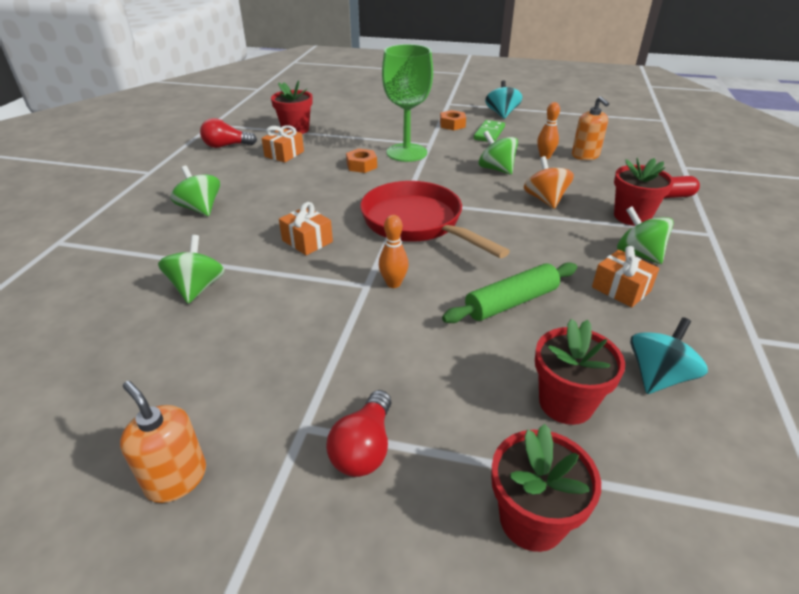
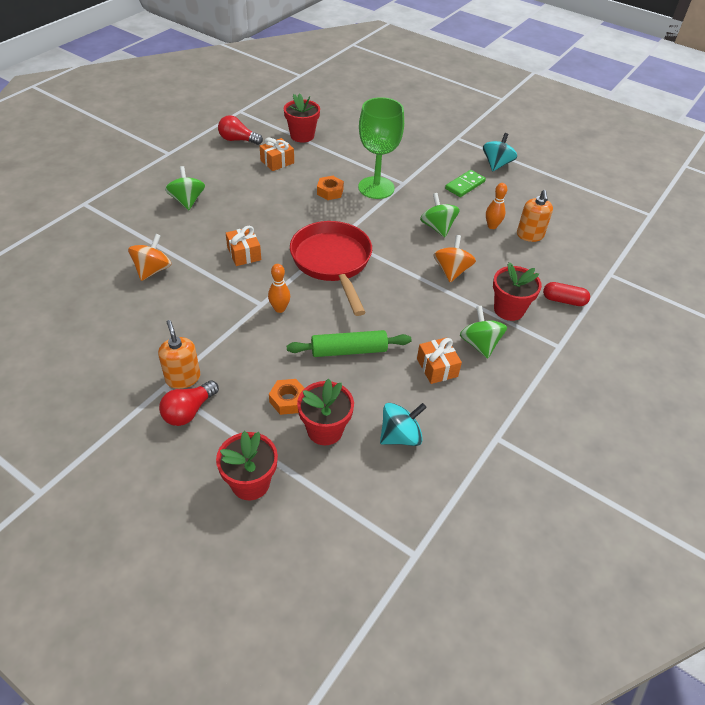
camera: 20 degrees right, 10 degrees up
(176, 479) = (84, 390): orange soap dispenser -> orange soap dispenser (183, 378)
(197, 288) = (152, 270): green spinning top -> orange spinning top
(452, 125) = (440, 166): orange nut -> orange nut (288, 400)

